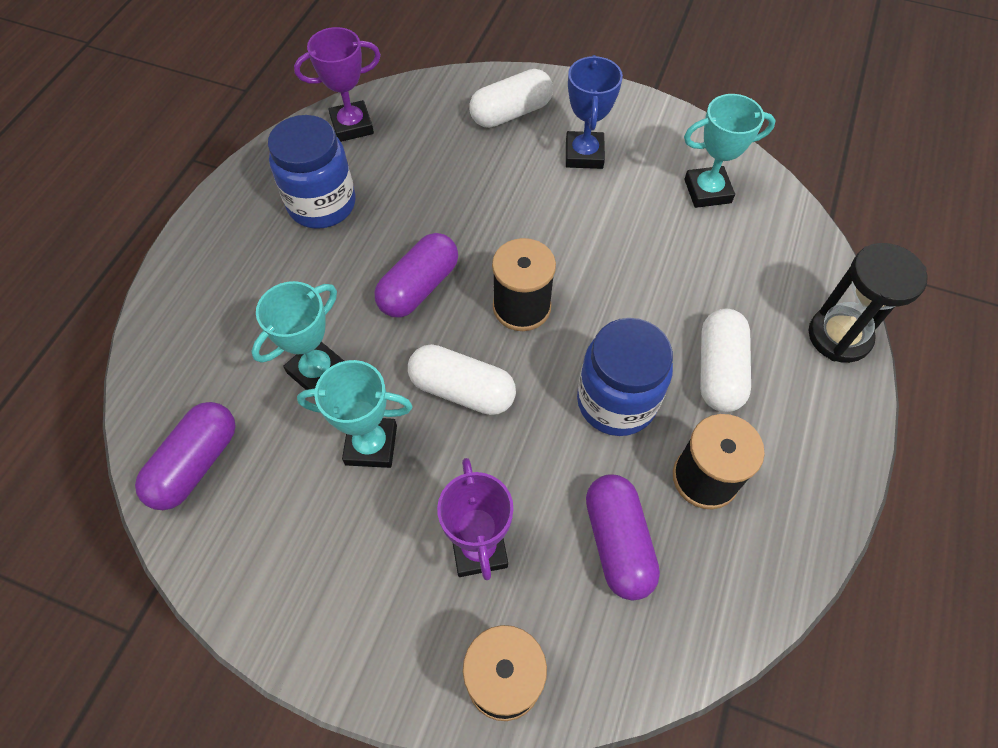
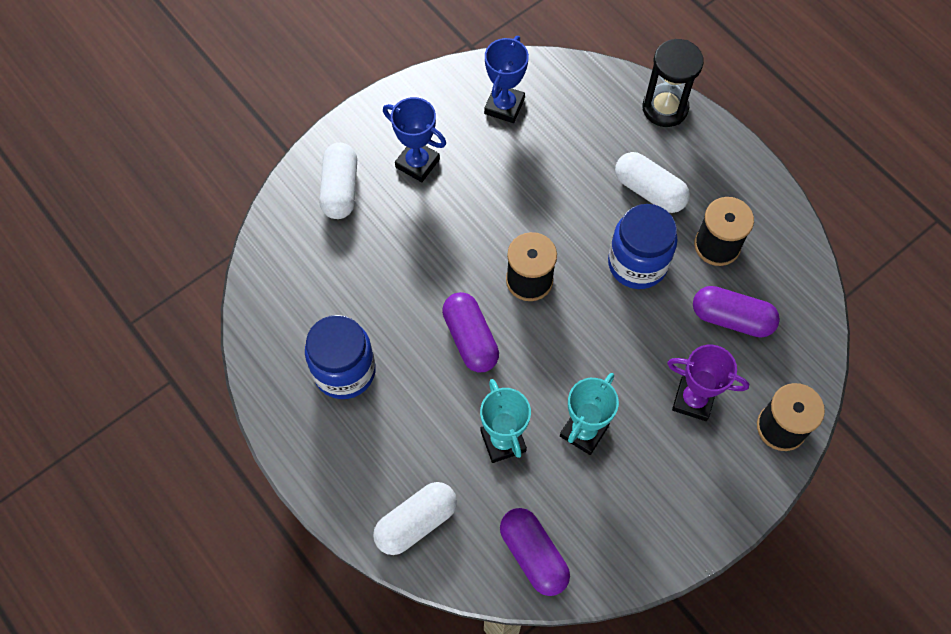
camera: 60 degrees left, 5 degrees up
(352, 126) = (272, 311): purple trophy -> none
(462, 390) = (574, 353): white capsule -> white capsule (416, 522)
(707, 191) = (504, 106): turquoise trophy -> blue trophy

